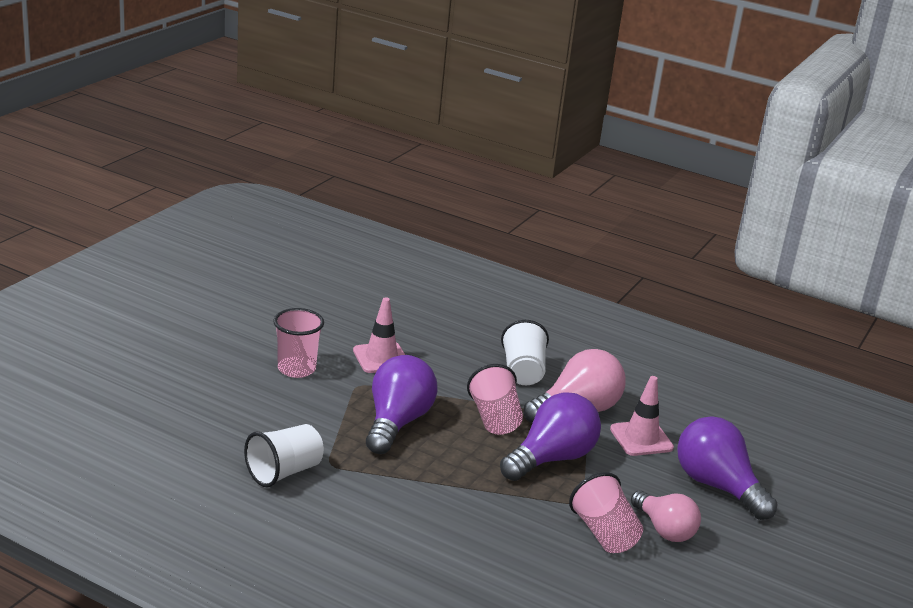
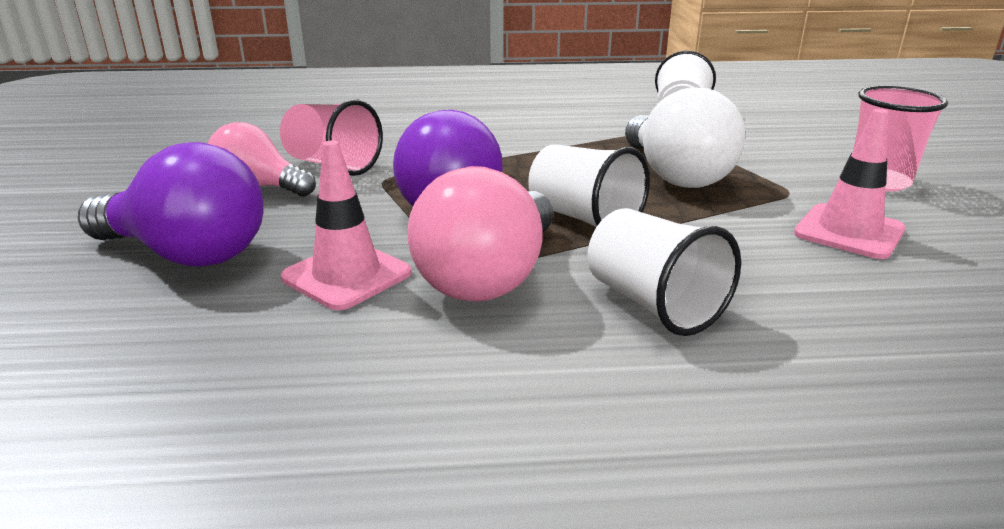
camera: 150 degrees right, 0 degrees up
(397, 423) = (675, 175): purple light bulb -> white light bulb
(494, 419) = (584, 219): pink cup -> white cup

